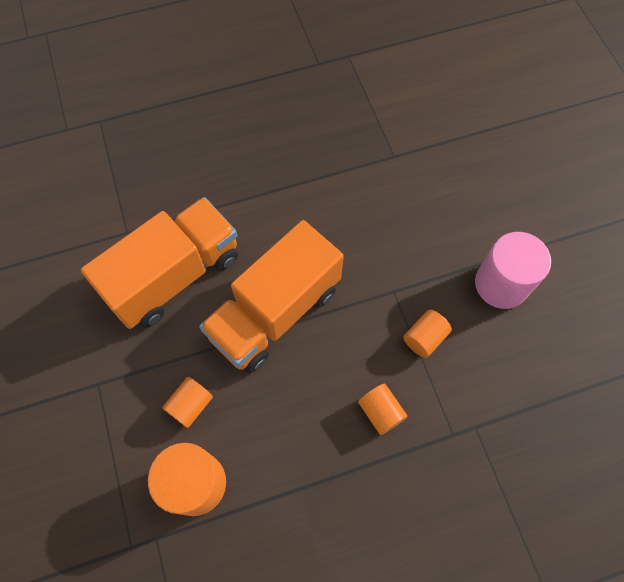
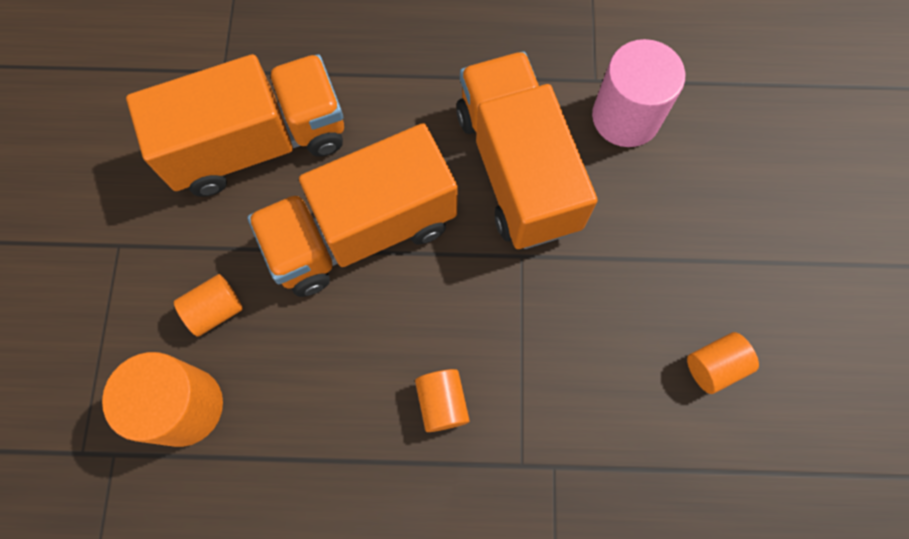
camera: 20 degrees right, 5 degrees up
(366, 233) = (517, 169): none -> orange truck
(424, 338) = (536, 330): orange cylinder -> orange cylinder (714, 366)
(501, 284) = (667, 295): pink cylinder -> pink cylinder (626, 117)

